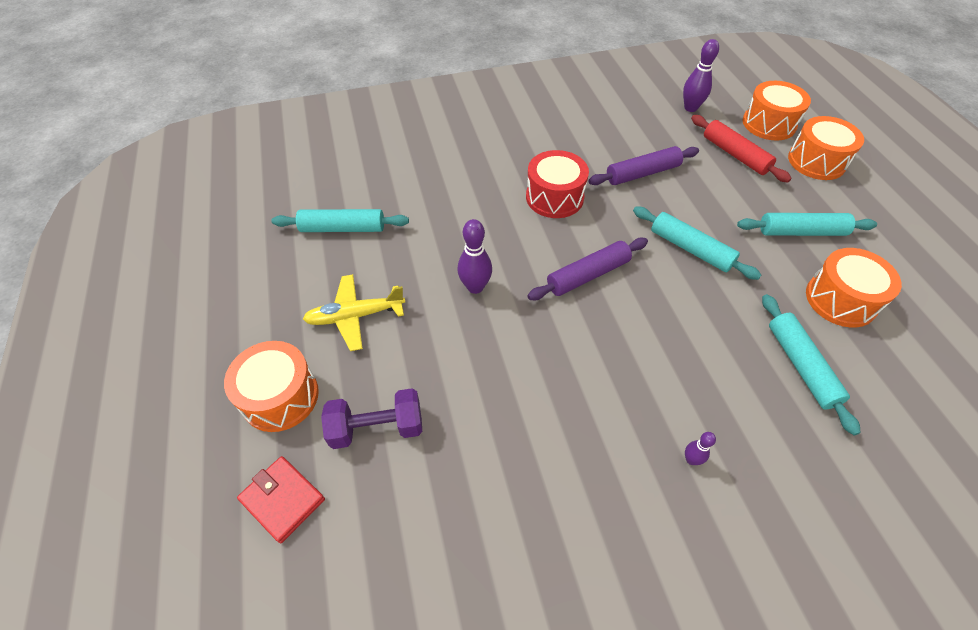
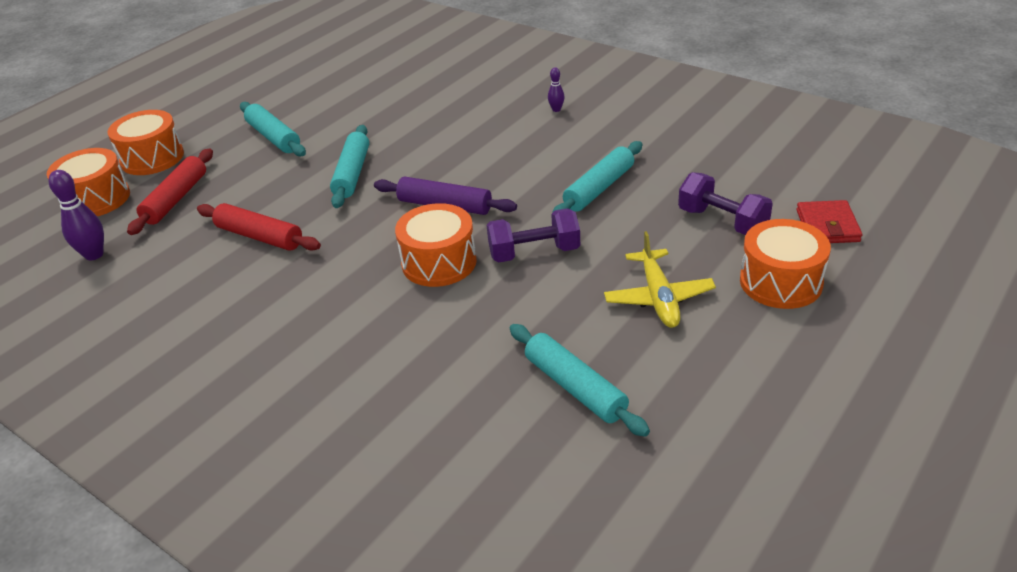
camera: 125 degrees left, 15 degrees down
(355, 316) = (658, 297): yellow plane -> yellow plane turned 45 degrees clockwise
(475, 287) = (534, 253): purple bowling pin -> purple dumbbell
(554, 197) = (356, 270): red drum -> none
(642, 173) = (259, 236): purple rolling pin -> red rolling pin
(801, 365) = (428, 101): turquoise rolling pin -> turquoise rolling pin (599, 188)
(840, 300) = (342, 105): orange drum -> orange drum (439, 262)

